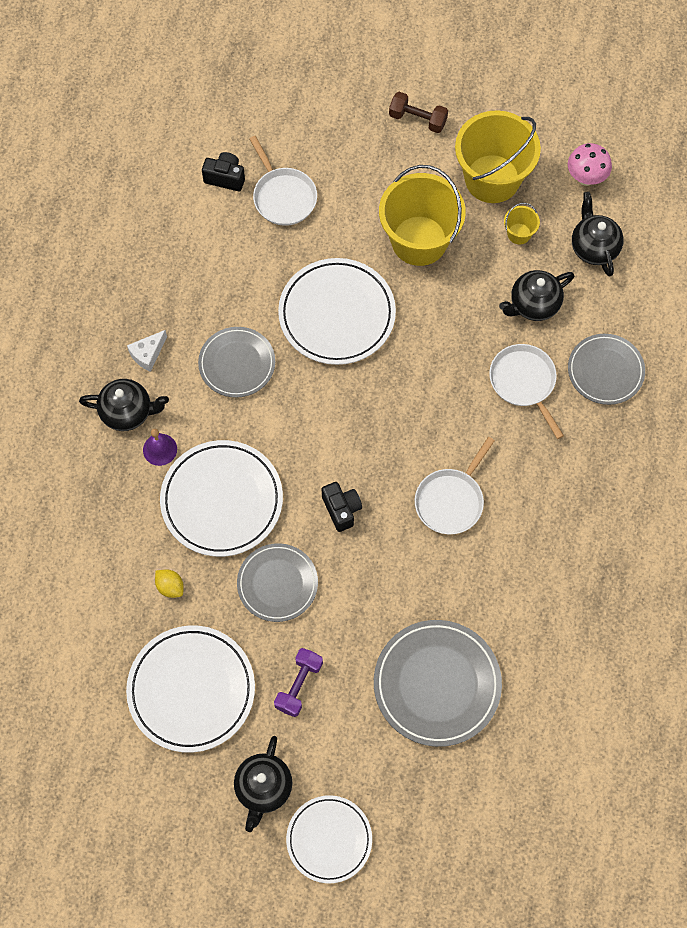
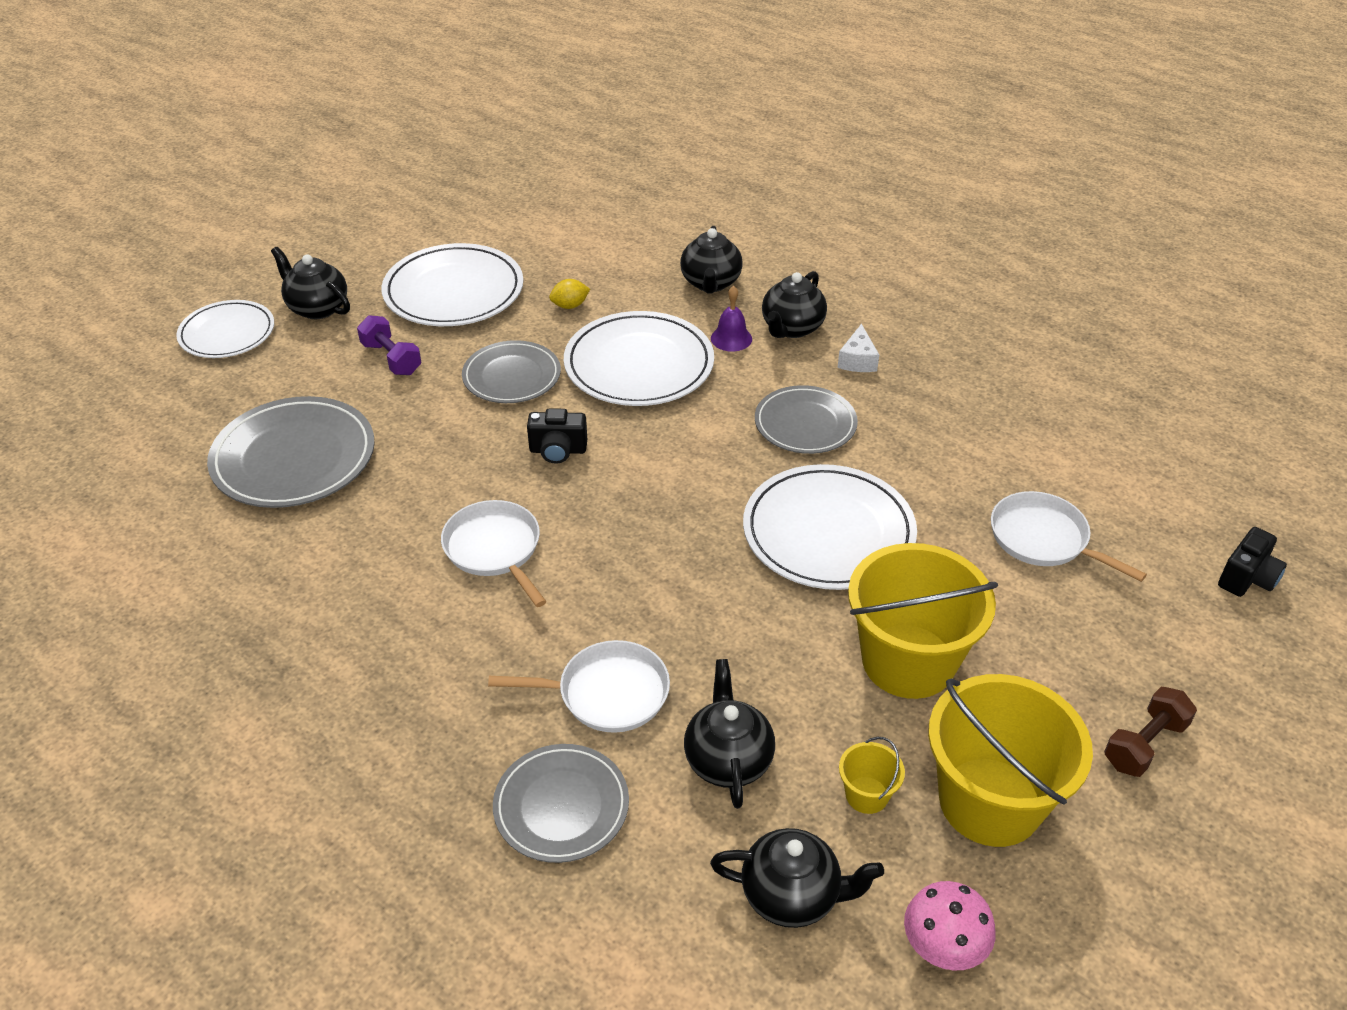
camera: 115 degrees right, 25 degrees down
(92, 494) = (710, 283): none -> black teapot
(148, 354) = (858, 360): white cheese -> white cheese turned 150 degrees counterclockwise
(225, 178) = (1095, 493): black camera -> black camera (1247, 578)
(283, 196) = (1043, 539): white pan -> white pan turned 45 degrees clockwise

